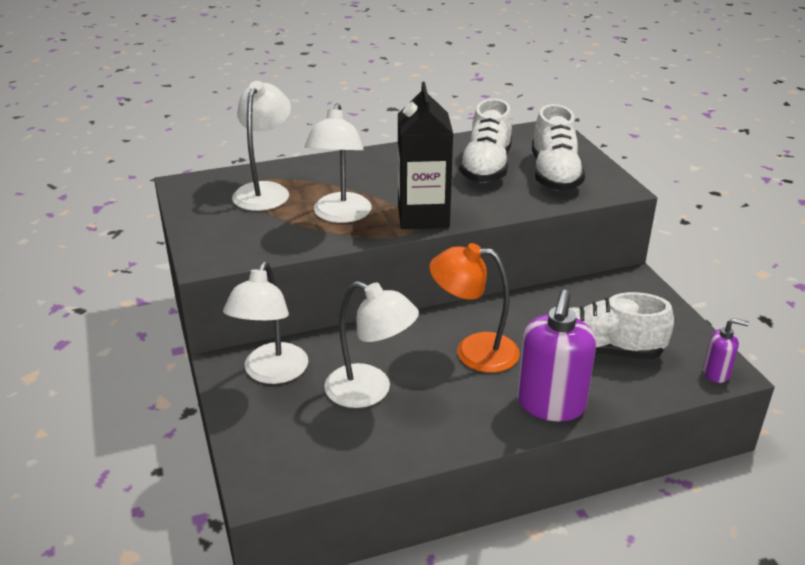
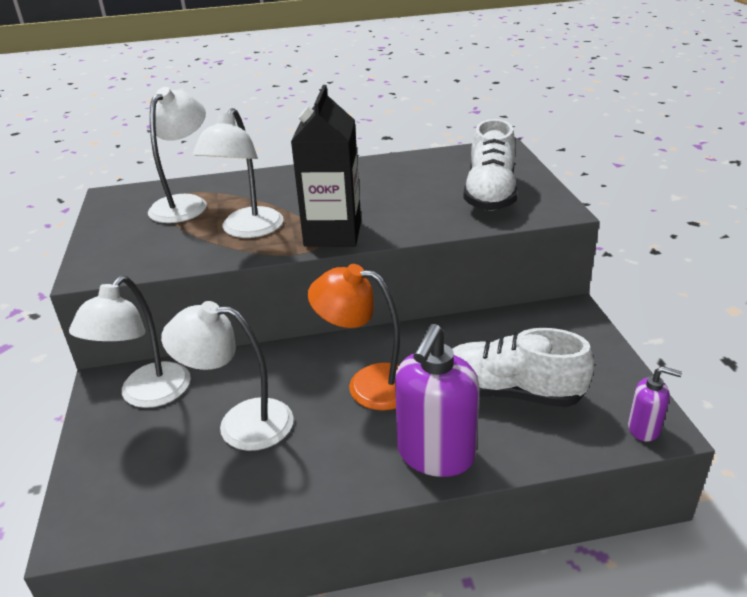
camera: 10 degrees right, 0 degrees up
(370, 391) = (240, 423): white lamp -> white lamp turned 150 degrees clockwise
(486, 167) = (420, 186): white shoe -> none

